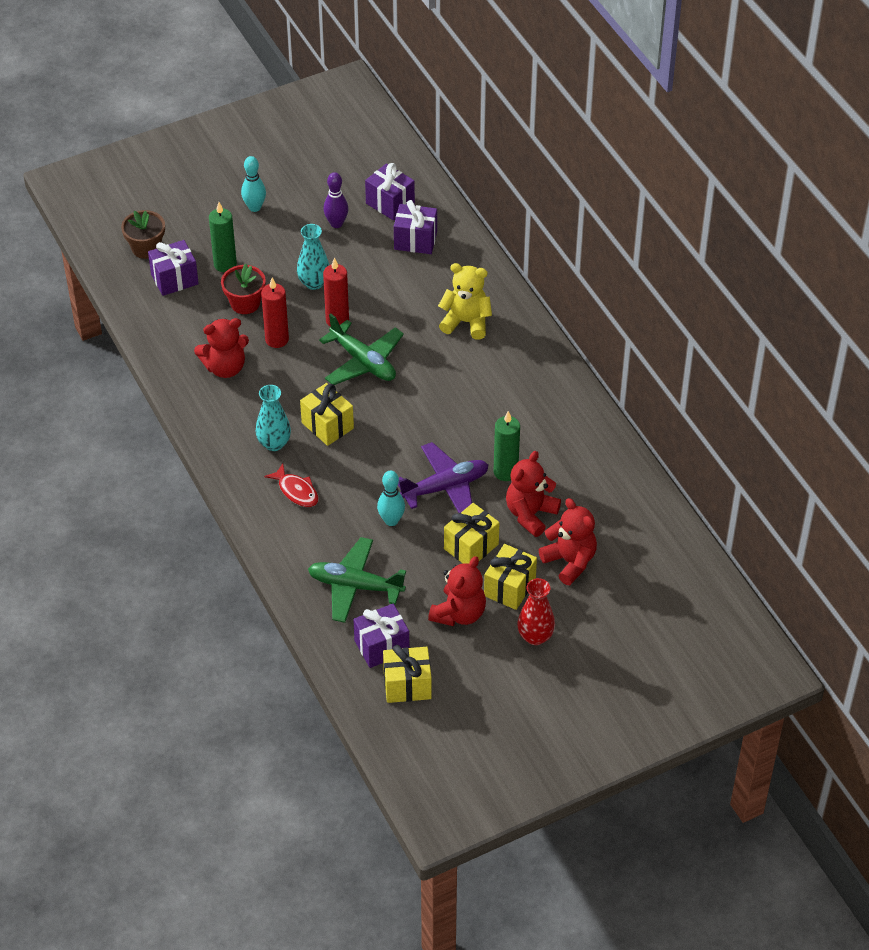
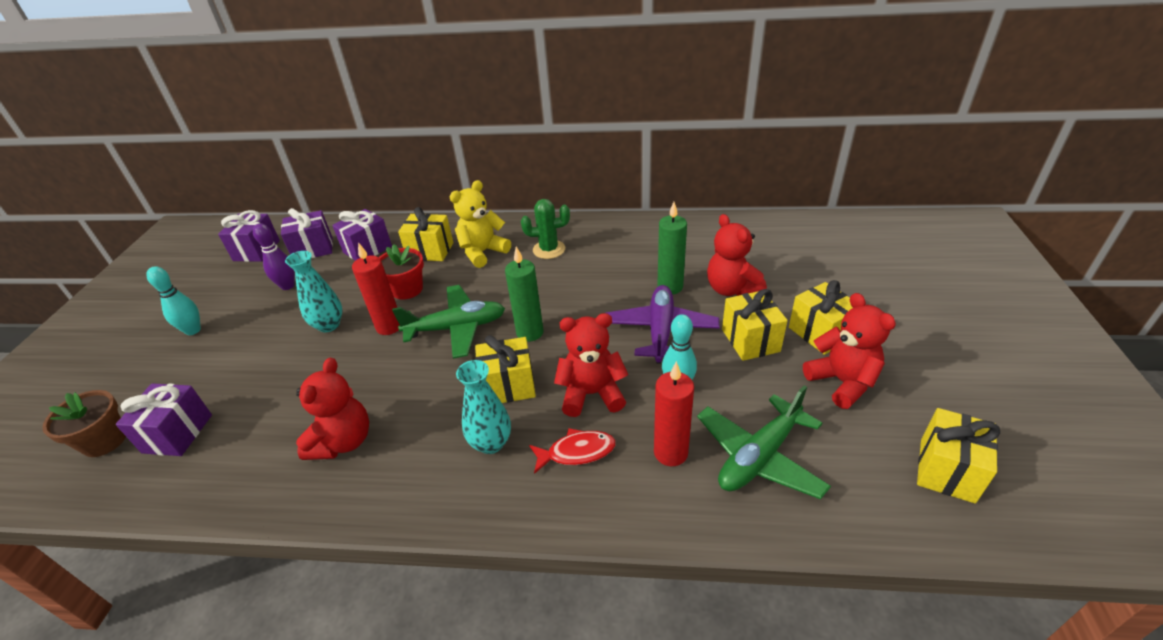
camera: 55 degrees left, 10 degrees down
(225, 264) = (220, 381): green candle -> green candle (530, 333)
(245, 303) = (285, 386): red flower pot -> red flower pot (407, 289)
(277, 339) = (359, 380): red candle -> red candle (670, 453)
(381, 646) = (871, 470): purple gift -> purple gift (256, 250)
(443, 285) = (430, 251): none -> yellow gift
(502, 366) = (549, 249): none -> green cactus
(535, 636) = (896, 338): red vase -> none
(570, 561) = (804, 285): red teddy bear -> red teddy bear (591, 394)

